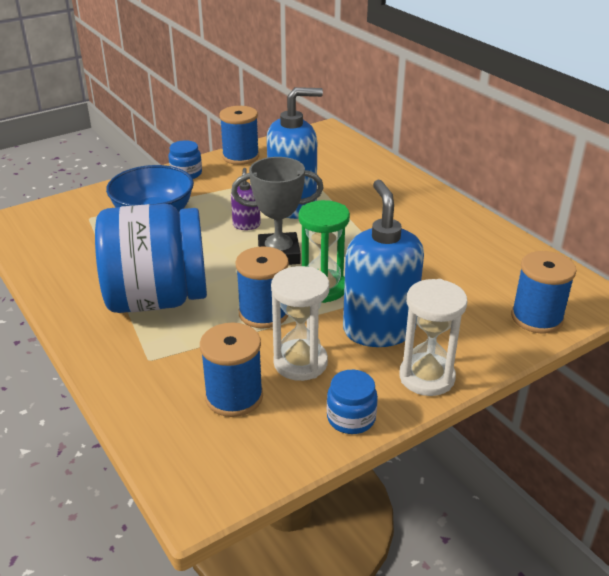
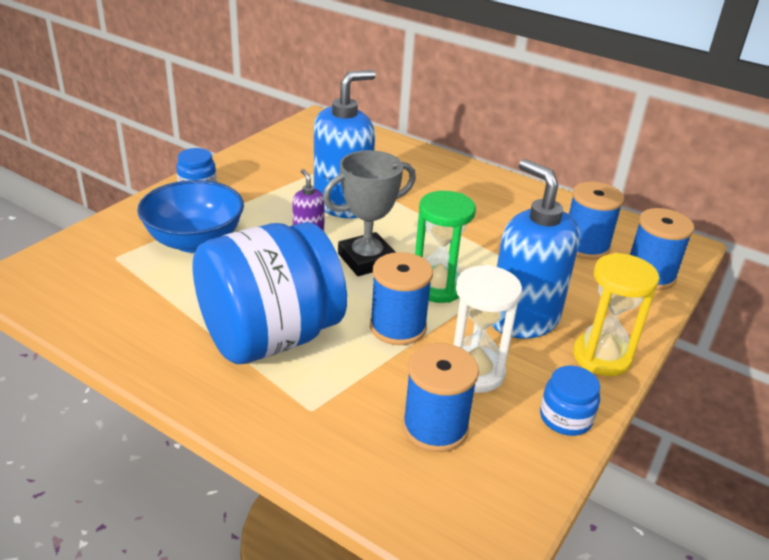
camera: 25 degrees left, 0 degrees up
(240, 156) = (246, 159): blue spool -> blue spool (585, 246)
(426, 377) = (601, 357): white hourglass -> yellow hourglass

